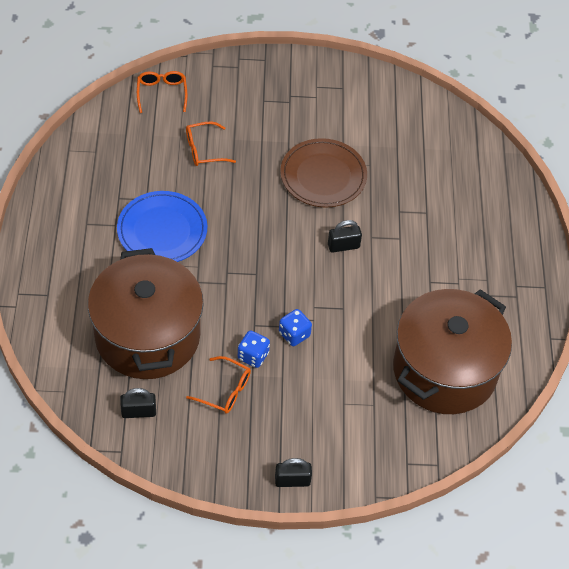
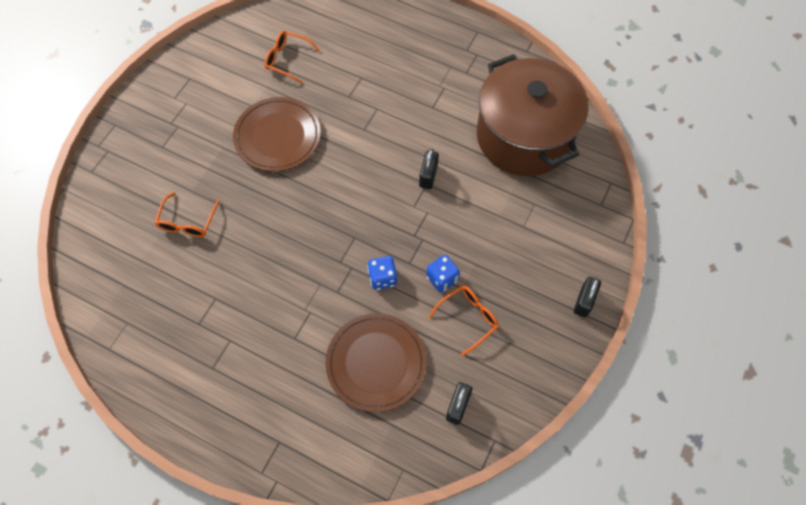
camera: 60 degrees left, 10 degrees up
(147, 336) = (376, 363): brown pot -> brown plate
(162, 94) = (95, 231): orange glasses -> orange glasses (288, 59)
(162, 230) = (261, 299): blue plate -> none
(294, 334) = (435, 234): blue dice -> blue dice (382, 278)
(343, 246) = (362, 154): black padlock -> black padlock (428, 176)

